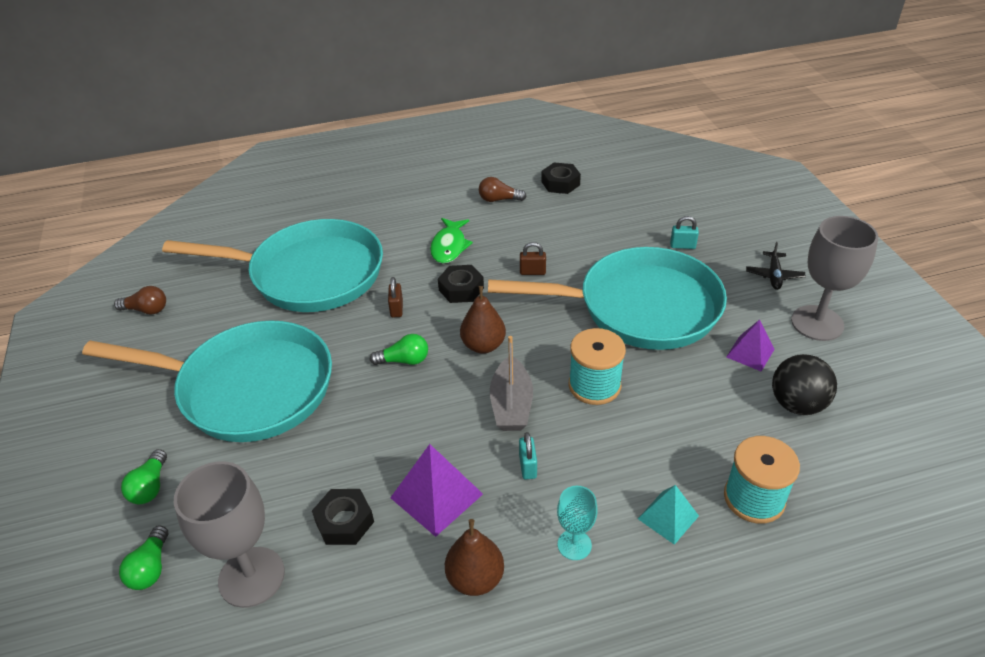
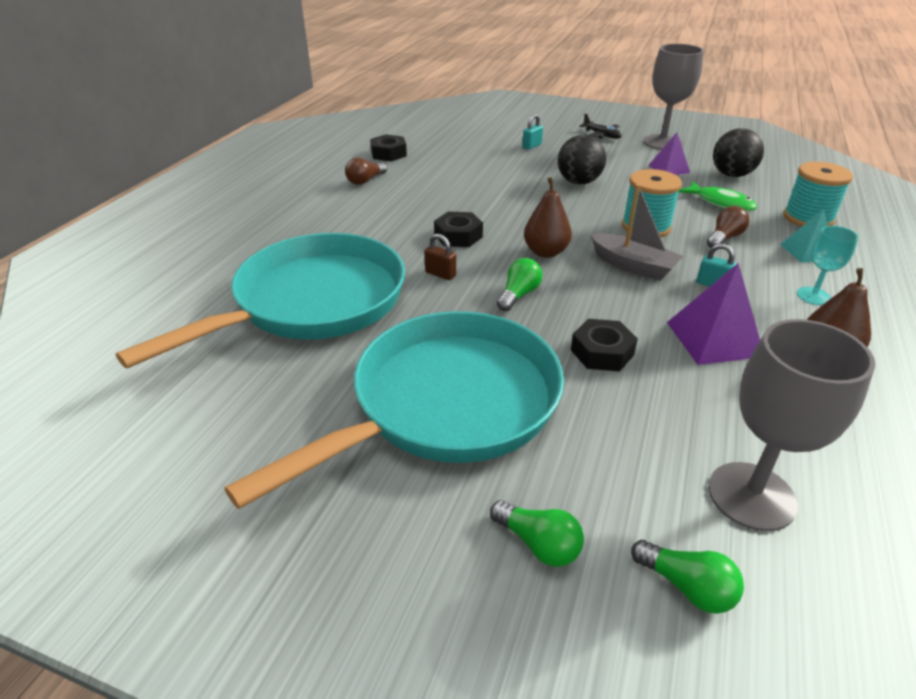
camera: 55 degrees left, 5 degrees down
(146, 310) = (183, 445): brown light bulb -> brown light bulb (724, 238)
(344, 522) = (711, 403): black nut -> black nut (602, 352)
(449, 246) = (391, 221): green fish -> green fish (720, 203)
(532, 272) = (481, 201): brown padlock -> none
(639, 307) = (578, 182): turquoise pan -> black ball

